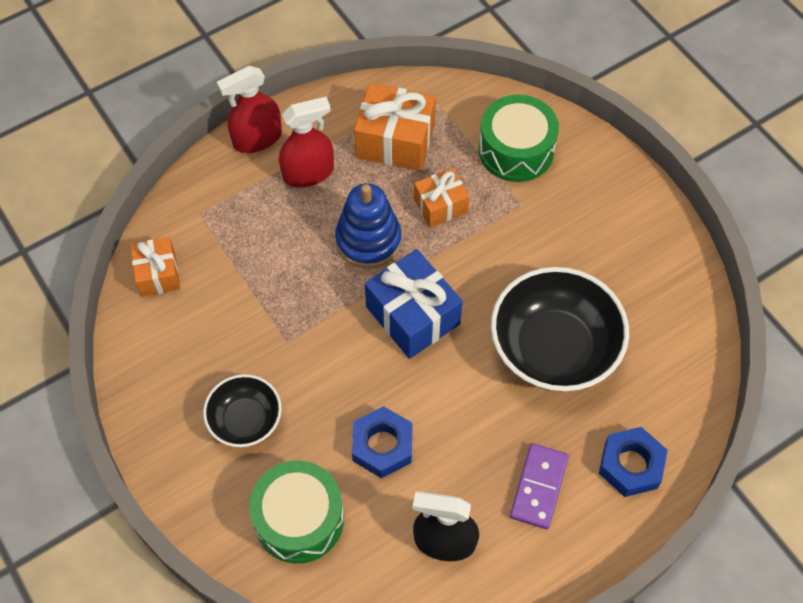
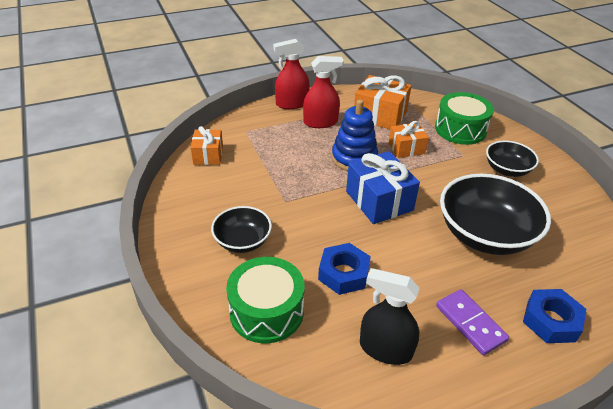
camera: 10 degrees right, 20 degrees down
(539, 487) = (470, 323): purple domino -> purple domino turned 60 degrees counterclockwise
(582, 222) = (507, 170): none -> black bowl

